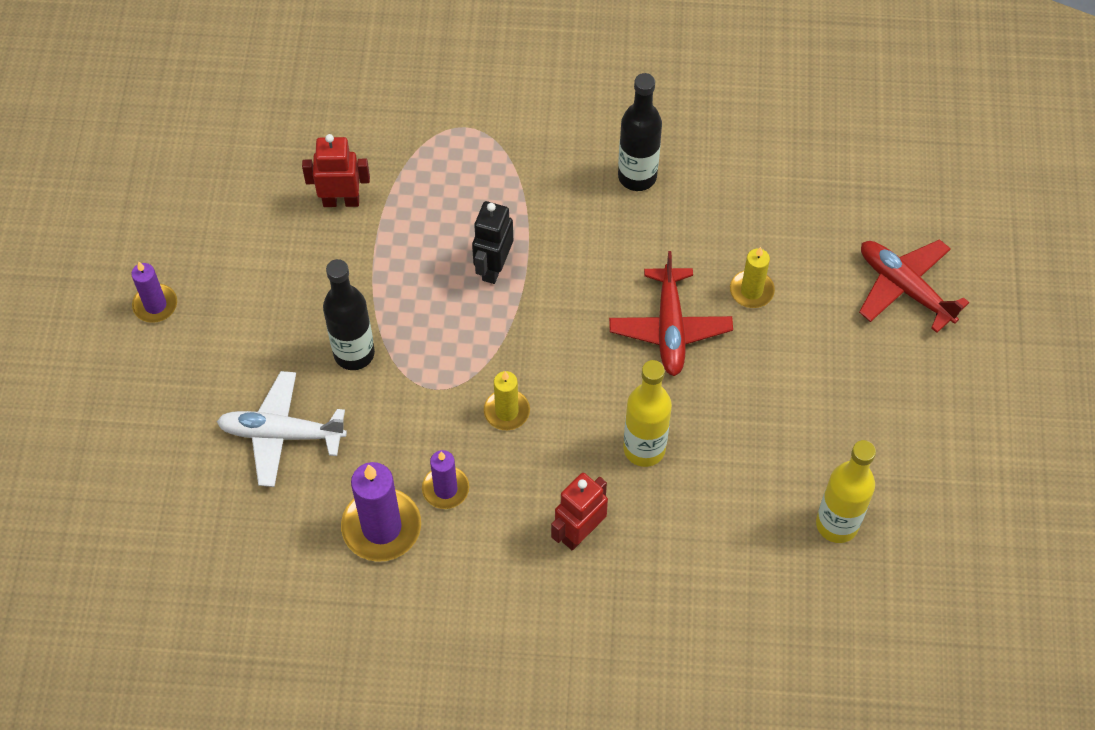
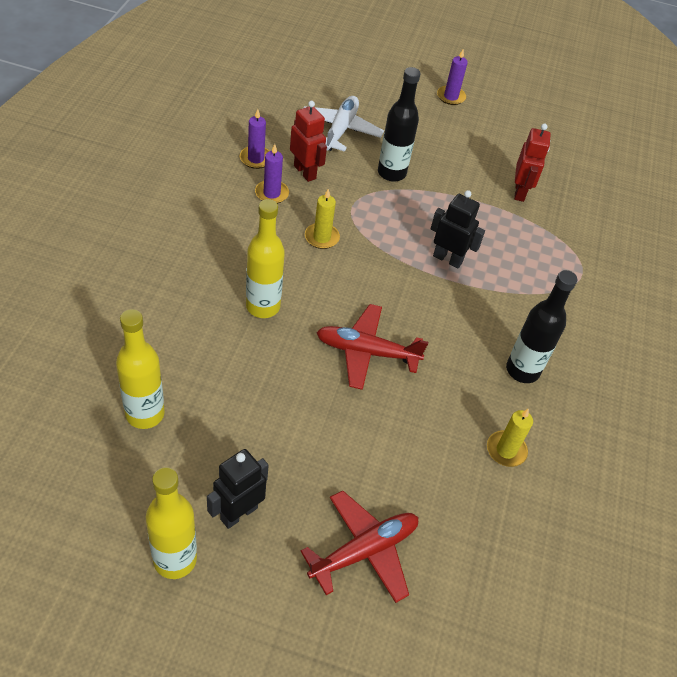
camera: 95 degrees right, 10 degrees down
(381, 527) = (256, 159): purple candle -> purple candle, size x0.60
(579, 532) = (209, 252): red robot -> red robot (305, 172)
(751, 291) = (390, 420): yellow candle -> yellow candle (506, 450)
(911, 403) = (238, 513): none -> black robot
(980, 443) = (175, 559): none -> yellow bottle

